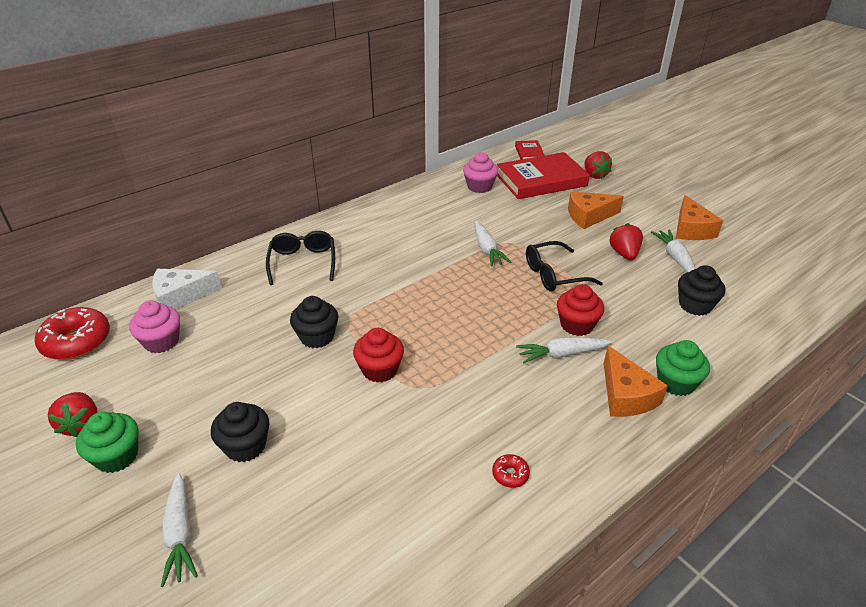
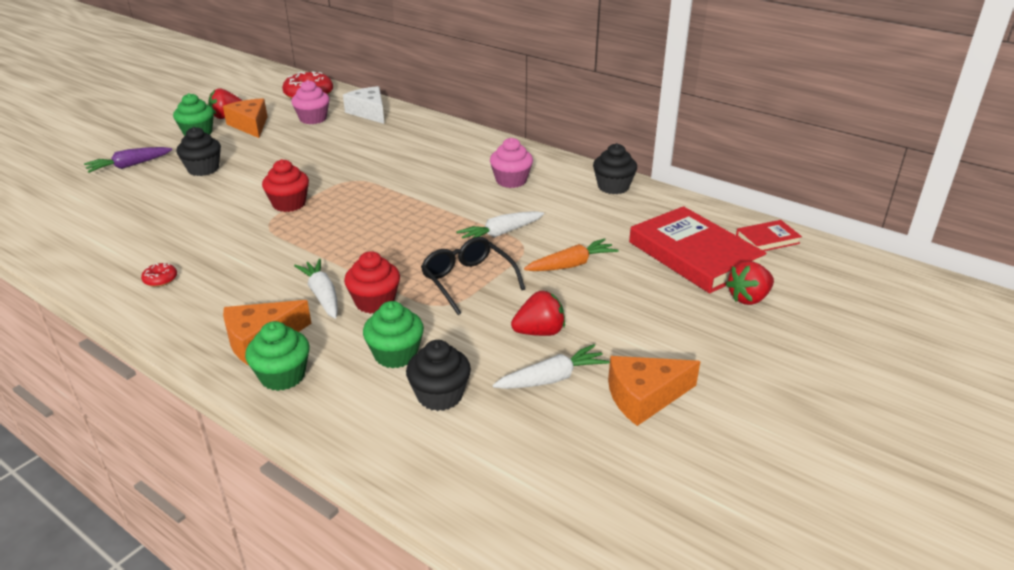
camera: 75 degrees right, 5 degrees down
(180, 535) = (129, 166): white carrot -> purple carrot
(303, 263) = (433, 146): black glasses -> none
(317, 337) = (328, 171): black cupcake -> black cupcake (613, 187)
(479, 187) = (641, 213): pink cupcake -> pink cupcake (511, 181)
(542, 227) = (571, 265): none -> orange carrot
(589, 216) = (621, 299): orange cheese -> orange cheese (250, 125)
(648, 320) = (395, 354): none -> green cupcake

